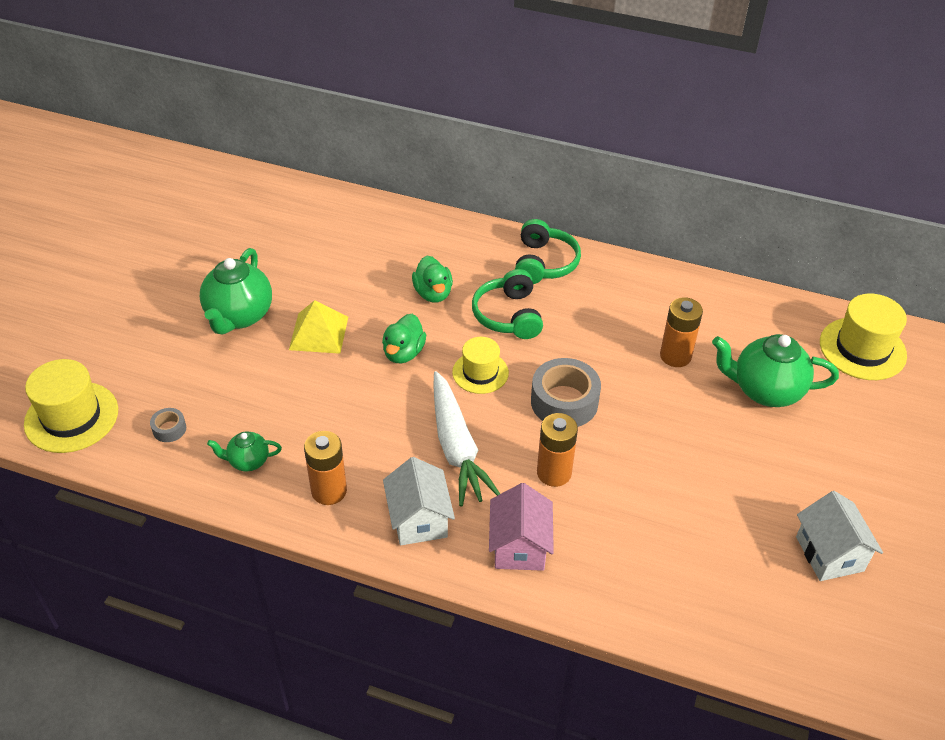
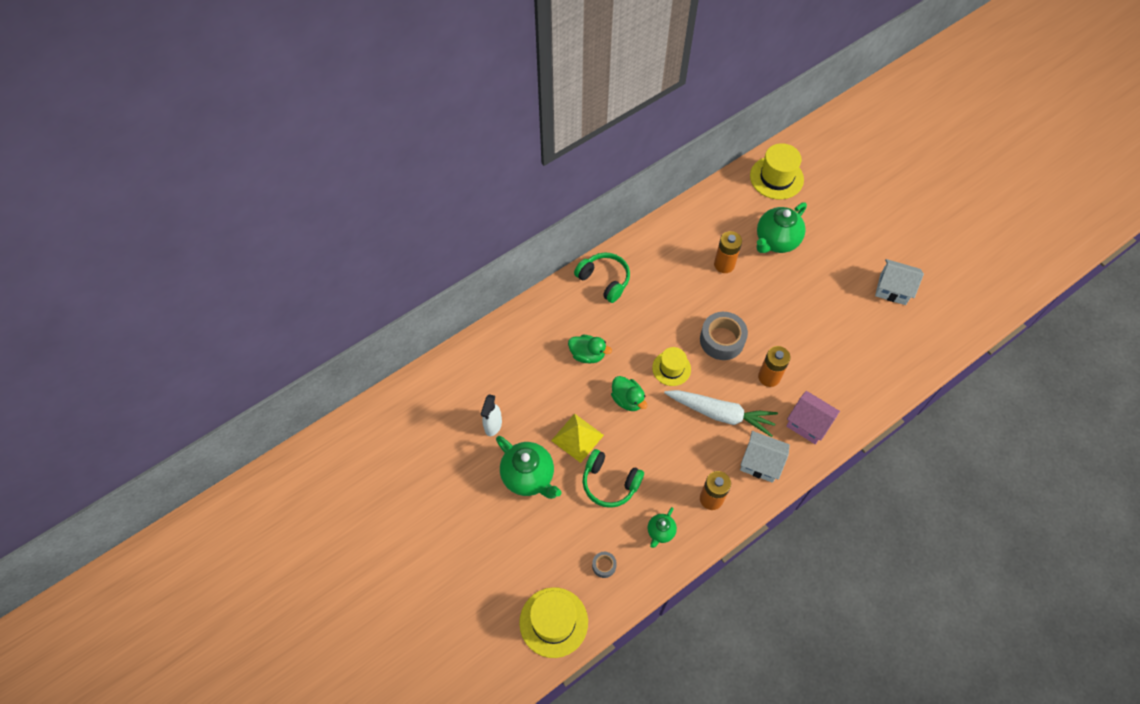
camera: 55 degrees left, 15 degrees up
(281, 261) = (493, 425): none -> white spray bottle
(508, 315) = (635, 326): green headphones -> green headphones (609, 483)

